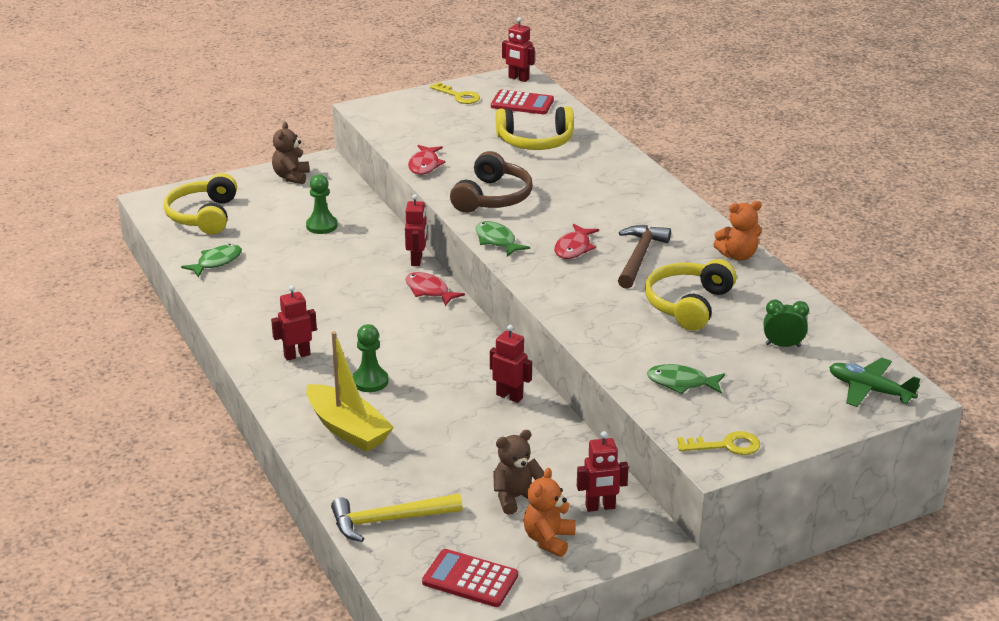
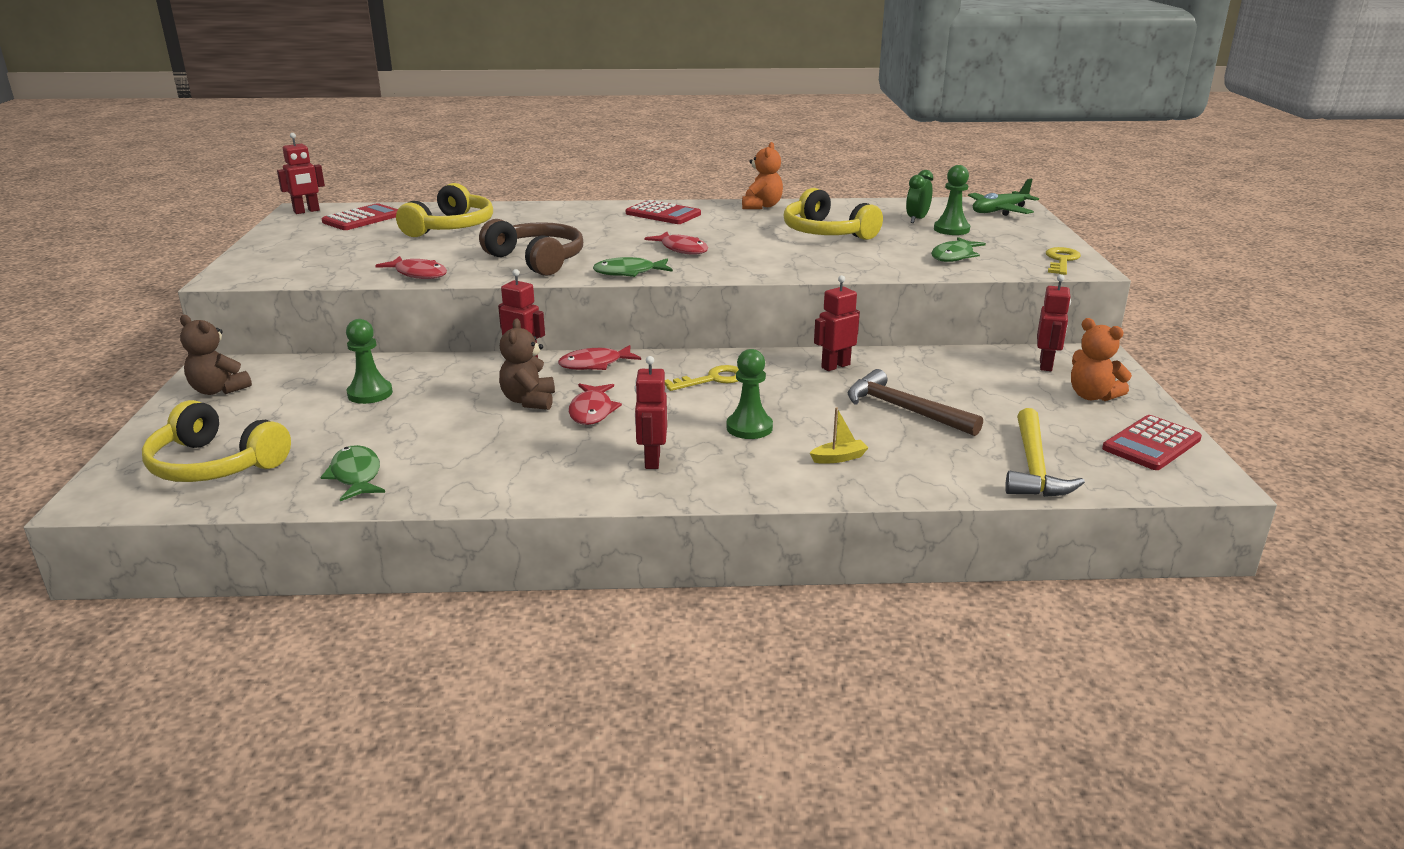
camera: 65 degrees left, 5 degrees down
(347, 429) = (839, 458): yellow boat -> yellow boat, size x0.41
(352, 312) = (592, 411): none -> red fish
(459, 96) = (292, 237): yellow key -> yellow key (712, 379)
(516, 498) = (1016, 396): brown teddy bear -> brown teddy bear (529, 401)
(639, 257) = (727, 232): brown hammer -> brown hammer (904, 409)
(662, 215) = (663, 214): none -> red calculator
(768, 370) = (951, 229): none -> green pawn

